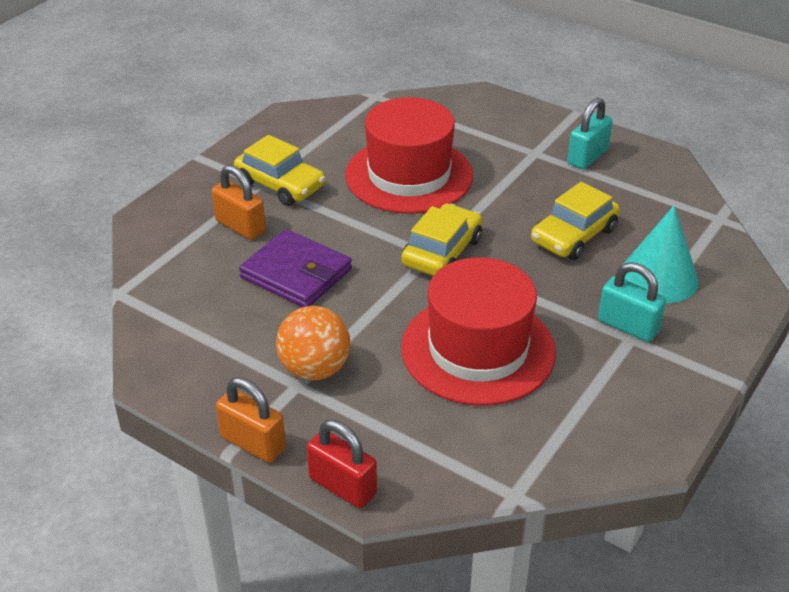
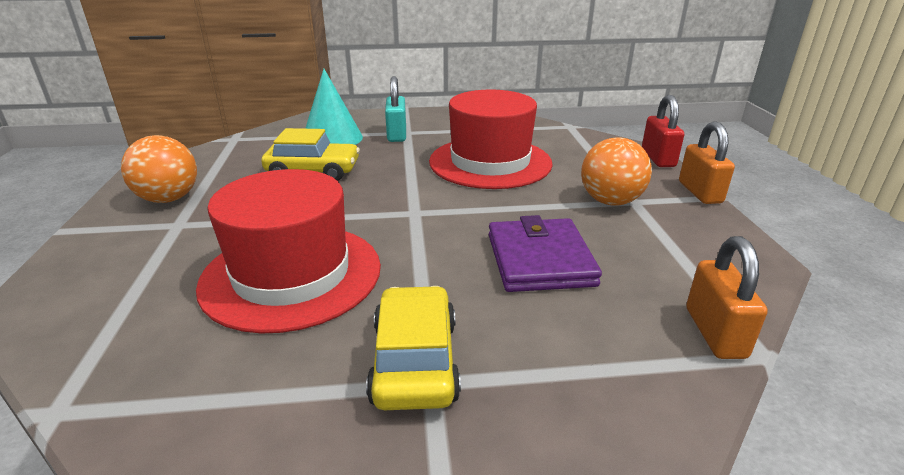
camera: 130 degrees left, 10 degrees down
(240, 226) = (534, 339): orange padlock -> orange padlock (714, 333)
(442, 252) = (405, 209): yellow car -> none
(587, 157) = (169, 199): turquoise padlock -> orange ball

